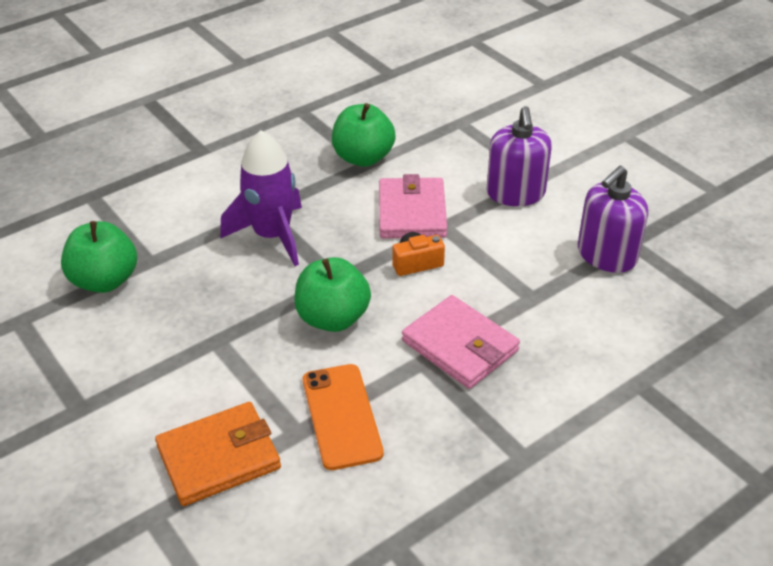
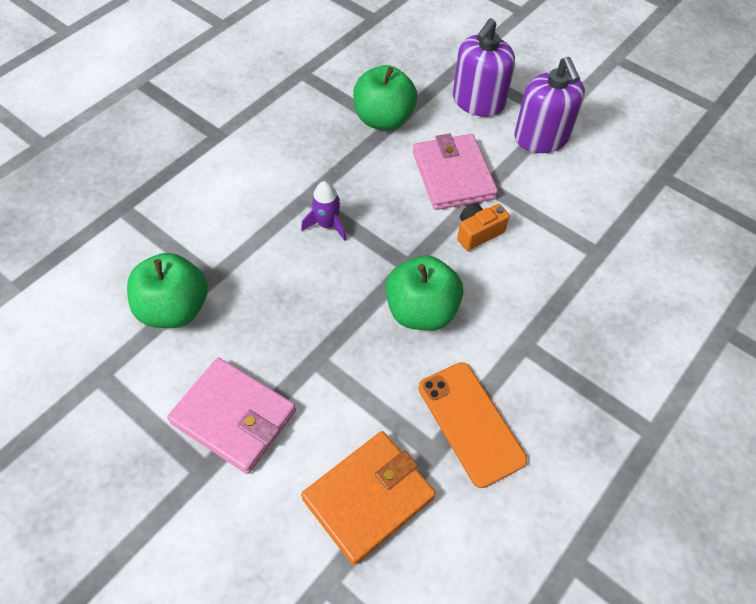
camera: 15 degrees left, 15 degrees up
(272, 235) = (327, 225): purple rocket -> purple rocket, size x0.51
(460, 346) = (552, 319): pink wallet -> pink wallet (234, 417)
(606, 255) = (647, 194): purple soap dispenser -> purple soap dispenser (478, 101)

